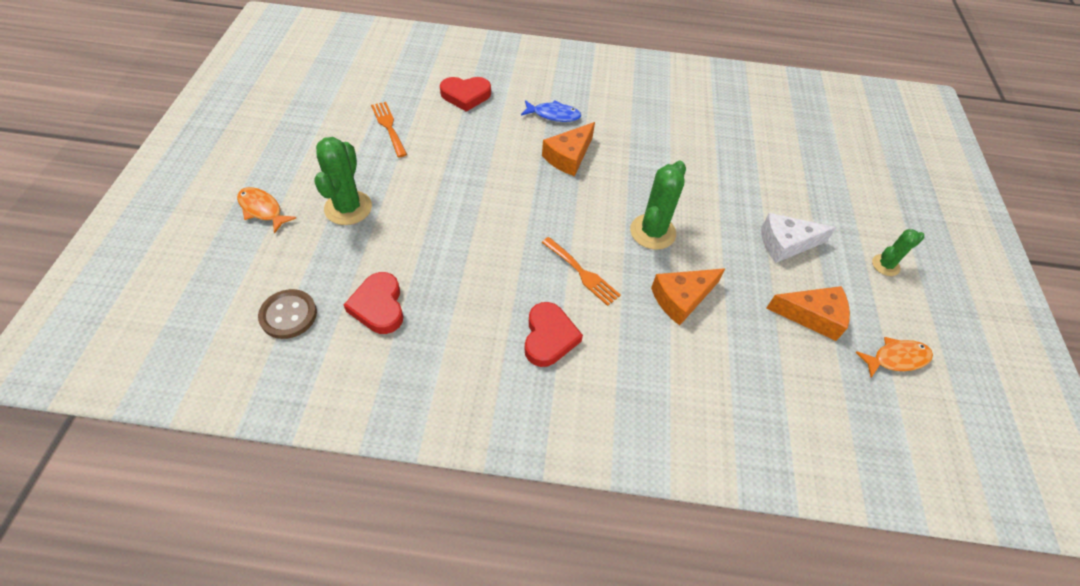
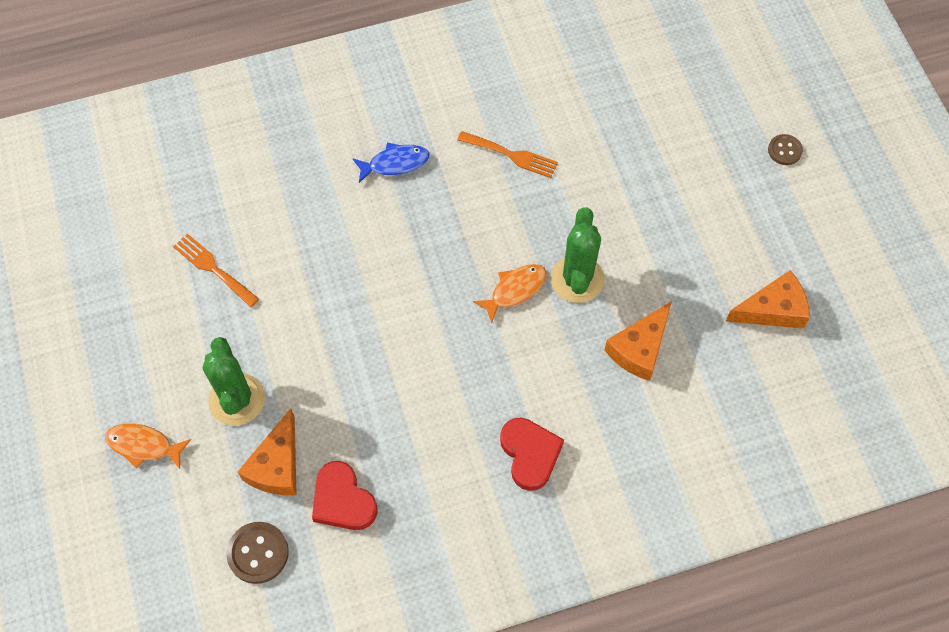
camera: 20 degrees left, 10 degrees up
(465, 95) = (276, 180): red heart -> none
(568, 156) = (441, 217): orange cheese -> orange cheese (277, 465)
(582, 273) = (527, 365): orange fork -> orange fork (511, 155)
(786, 243) = (718, 231): white cheese -> none
(864, 212) = (784, 150): none -> brown button
(885, 265) = (825, 213): green cactus -> none
(896, 358) = (864, 322): orange fish -> orange fish (515, 290)

